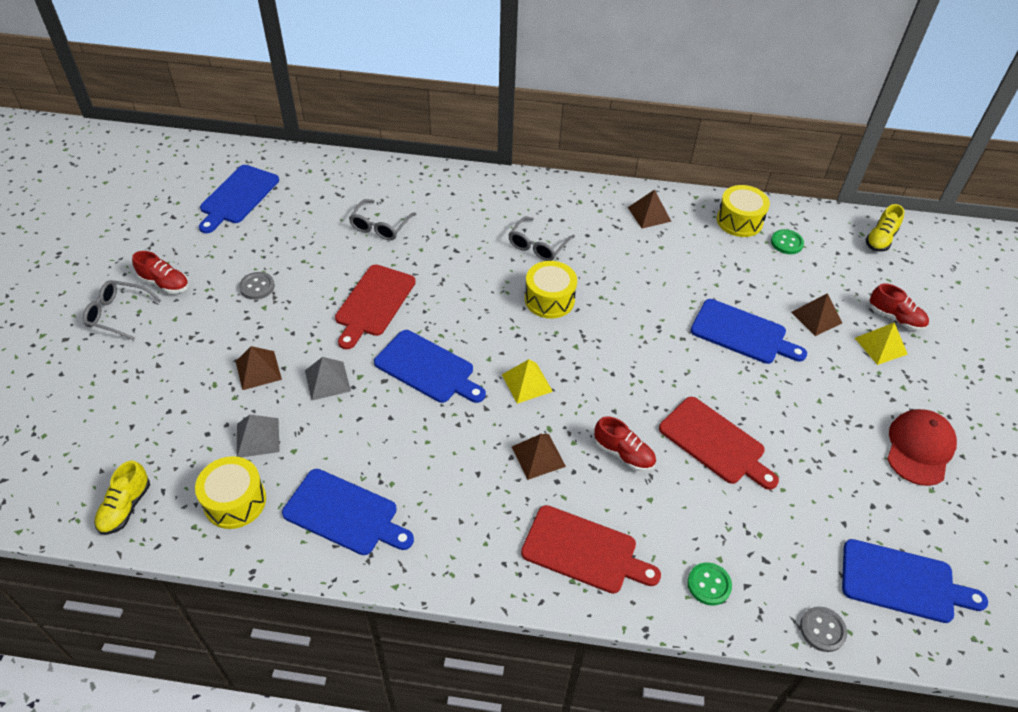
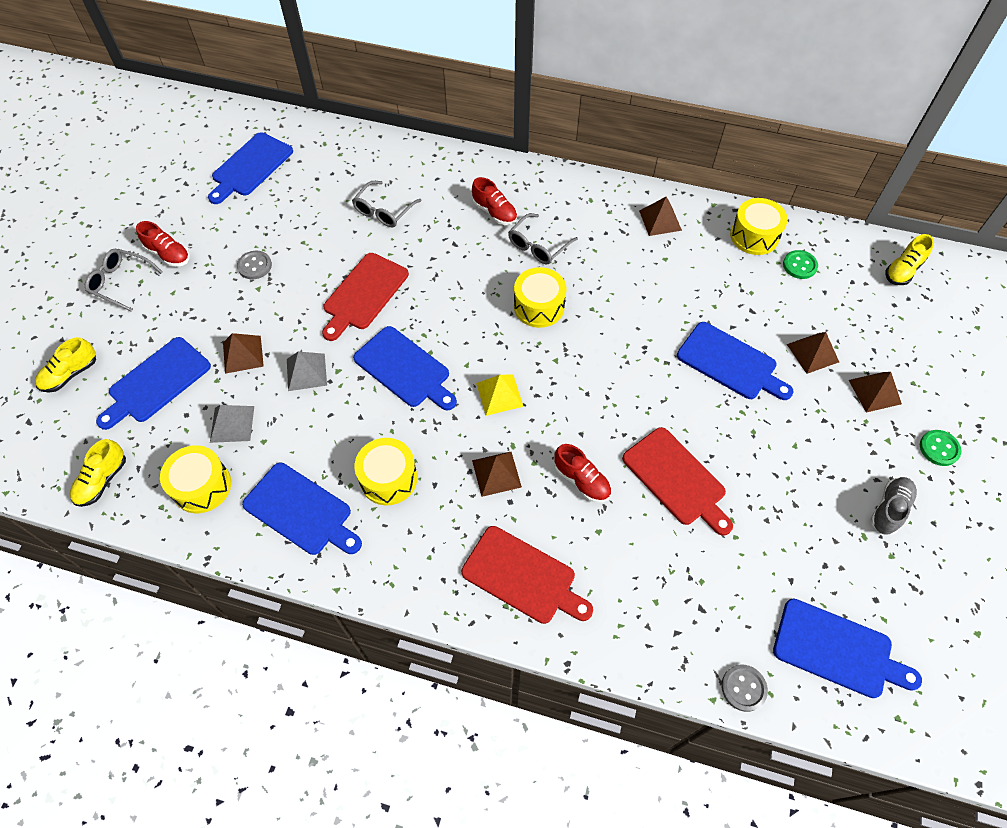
camera: 10 degrees right, 10 degrees up
(75, 407) = (70, 374): none -> yellow shoe
(170, 405) = (156, 382): none -> blue cutting board
(430, 473) = (388, 478): none -> yellow drum
(709, 584) = (639, 627): green button -> green button (939, 448)
(880, 346) = (874, 392): yellow pyramid -> brown pyramid
(895, 318) = (898, 362): red shoe -> red shoe (495, 212)
(919, 448) = (889, 509): red cap -> grey shoe

